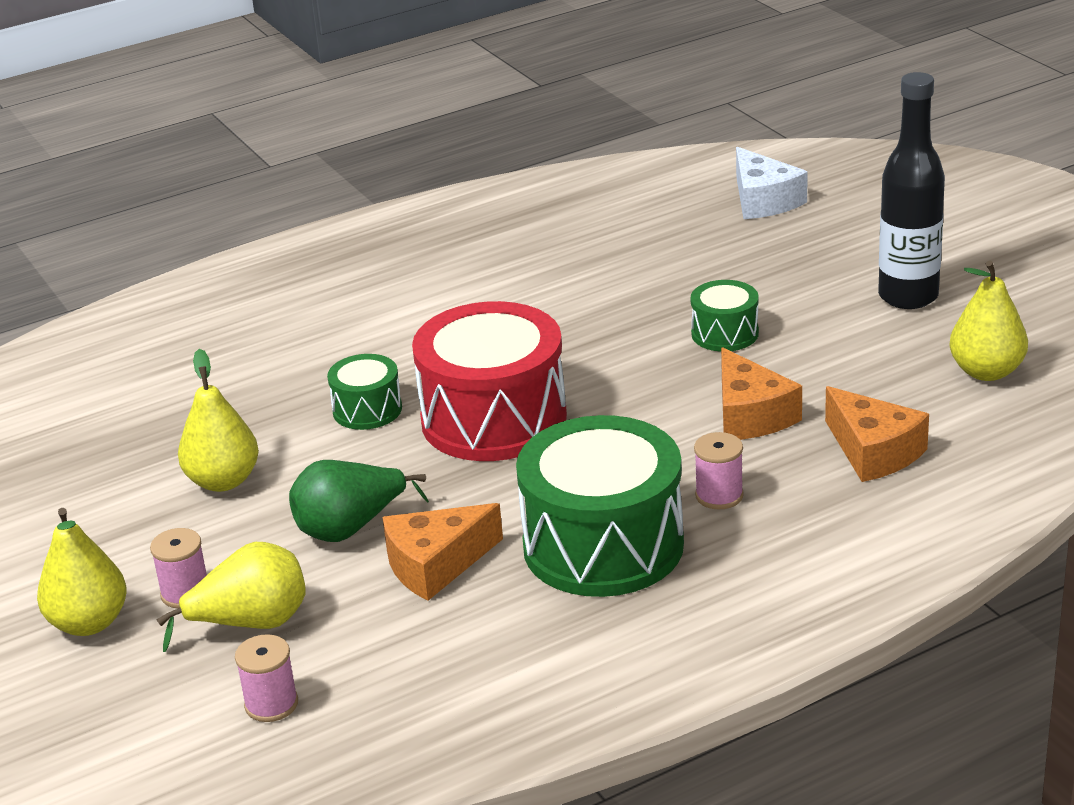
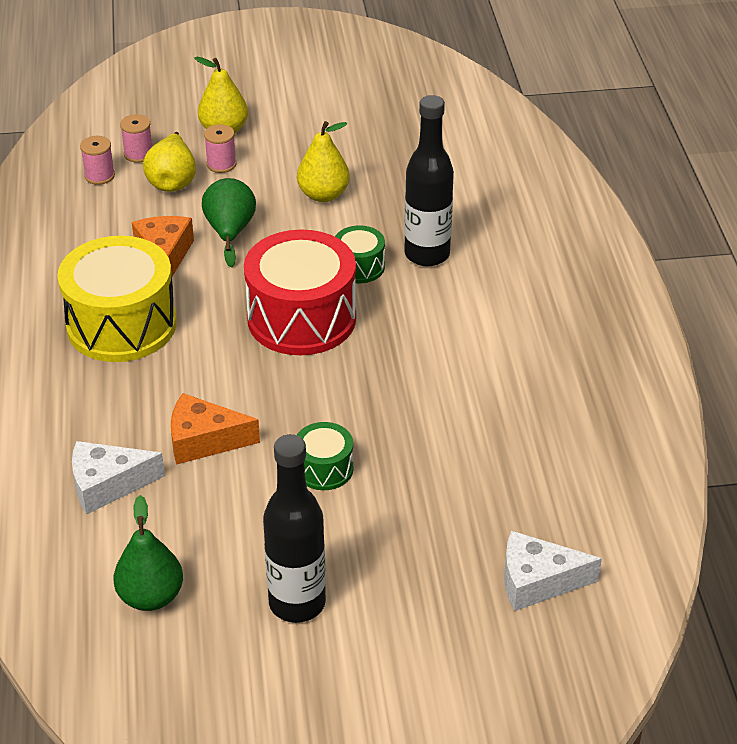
camera: 110 degrees right, 10 degrees up
(314, 372) = (427, 254): none -> black bottle
(603, 545) = (121, 325): green drum -> yellow drum
(719, 495) = (126, 391): pink spool -> pink spool (138, 154)
(873, 452) = (107, 485): orange cheese -> white cheese
(986, 371) = (151, 596): yellow pear -> green pear

